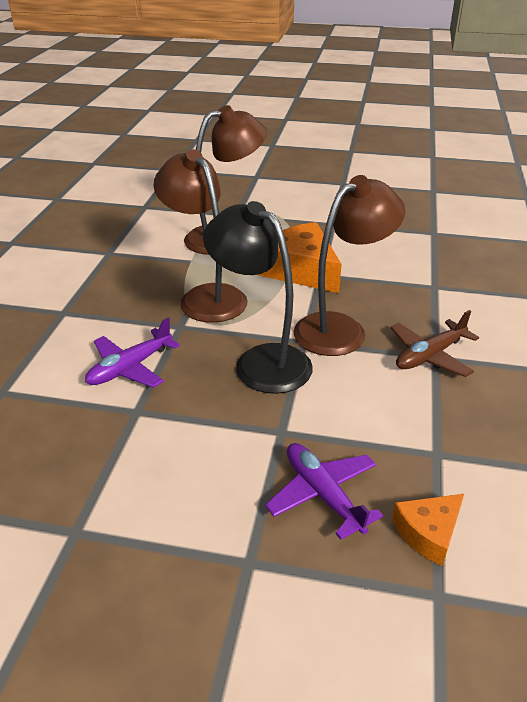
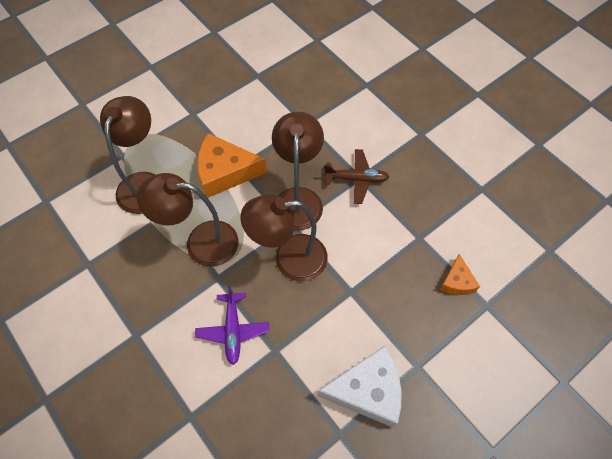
camera: 50 degrees left, 25 degrees up
(161, 525) = (367, 390): none -> white cheese
(261, 361) = (289, 259): black lamp -> brown lamp
(322, 494) = (404, 305): purple plane -> none
(429, 356) = (356, 179): brown plane -> brown plane turned 90 degrees counterclockwise

